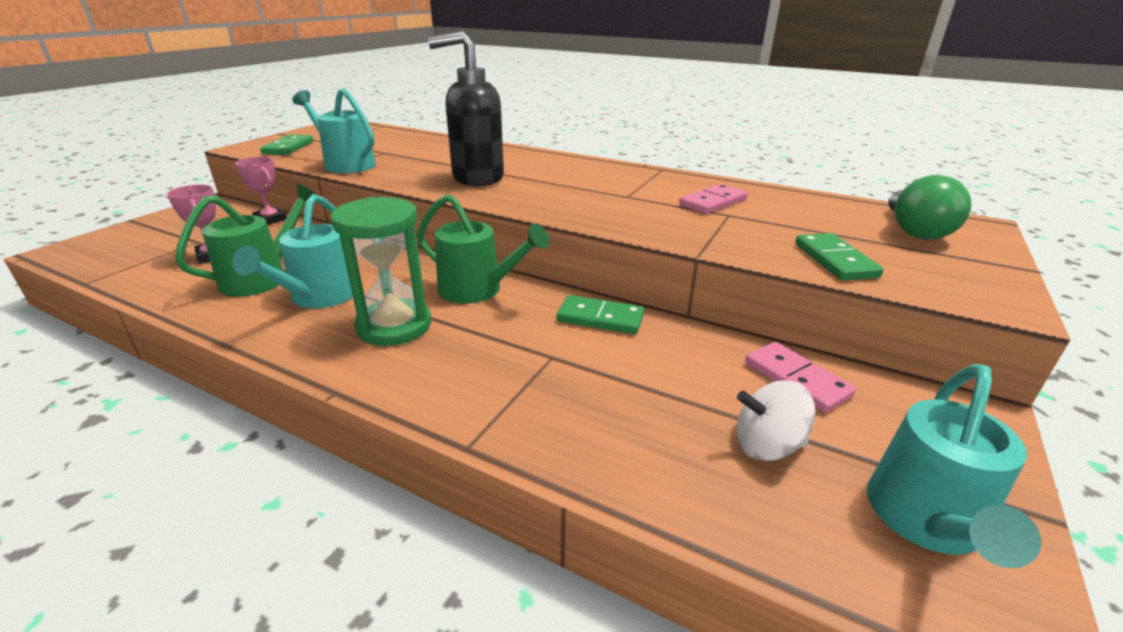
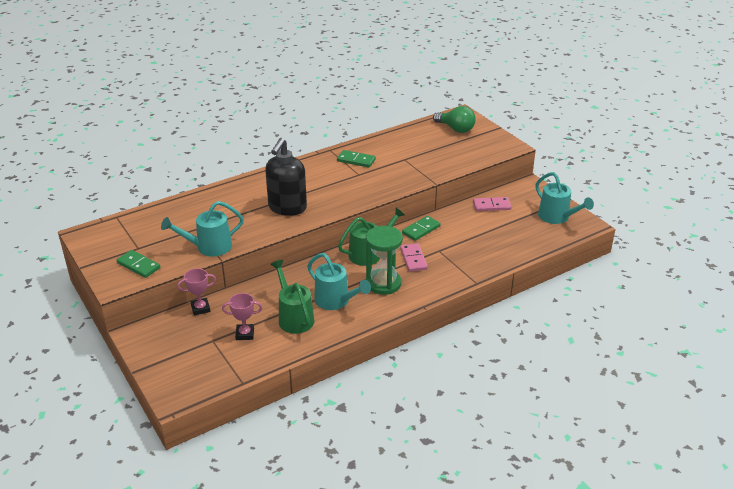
camera: 60 degrees left, 5 degrees up
(712, 202) = (387, 156): pink domino -> pink domino (413, 259)
(767, 445) = (516, 227): white spinning top -> none
(834, 260) = (463, 158): green domino -> green domino (356, 160)

